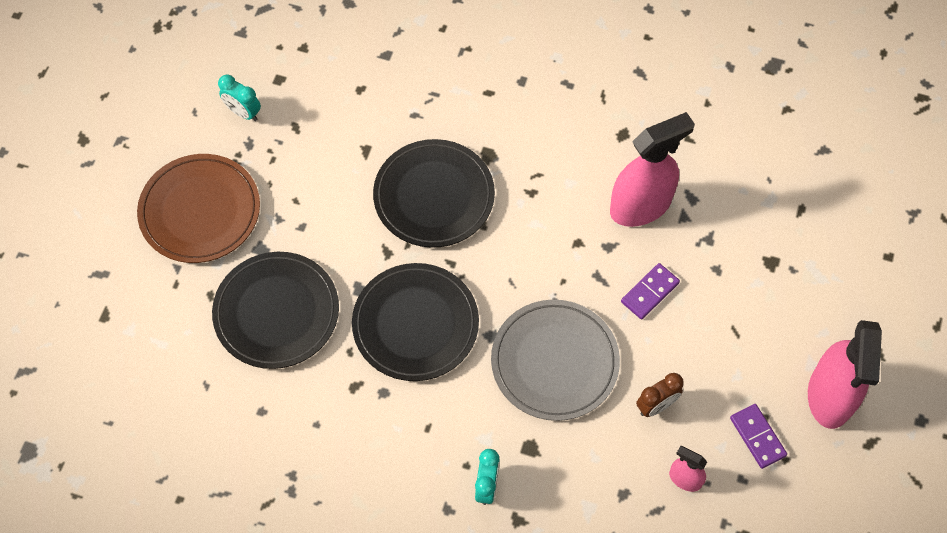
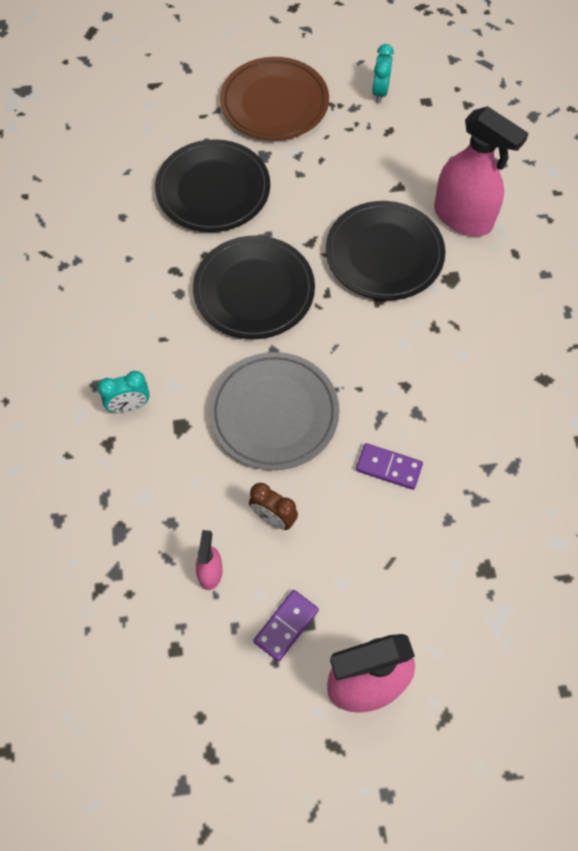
camera: 65 degrees right, 0 degrees up
(640, 206) = (476, 424): pink spray bottle -> pink spray bottle (463, 217)

